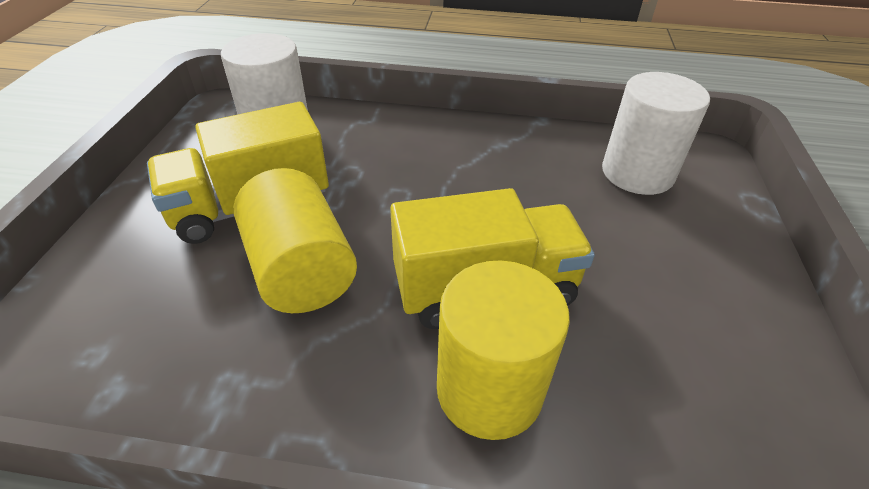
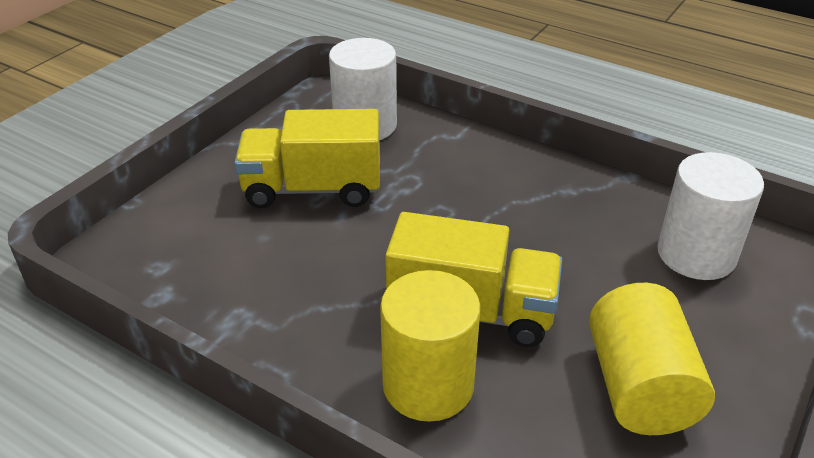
camera: 25 degrees right, 5 degrees down
(301, 269) = (328, 251): yellow cylinder -> yellow cylinder (639, 387)

